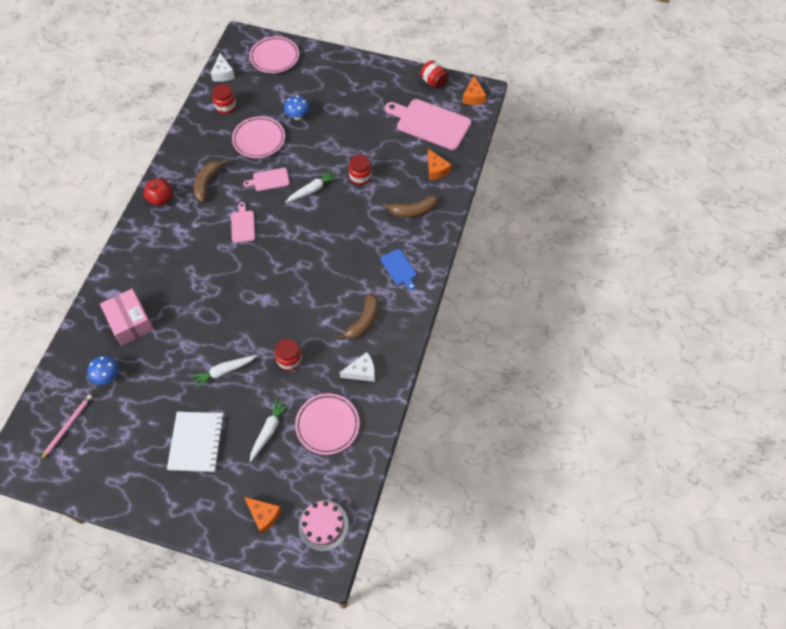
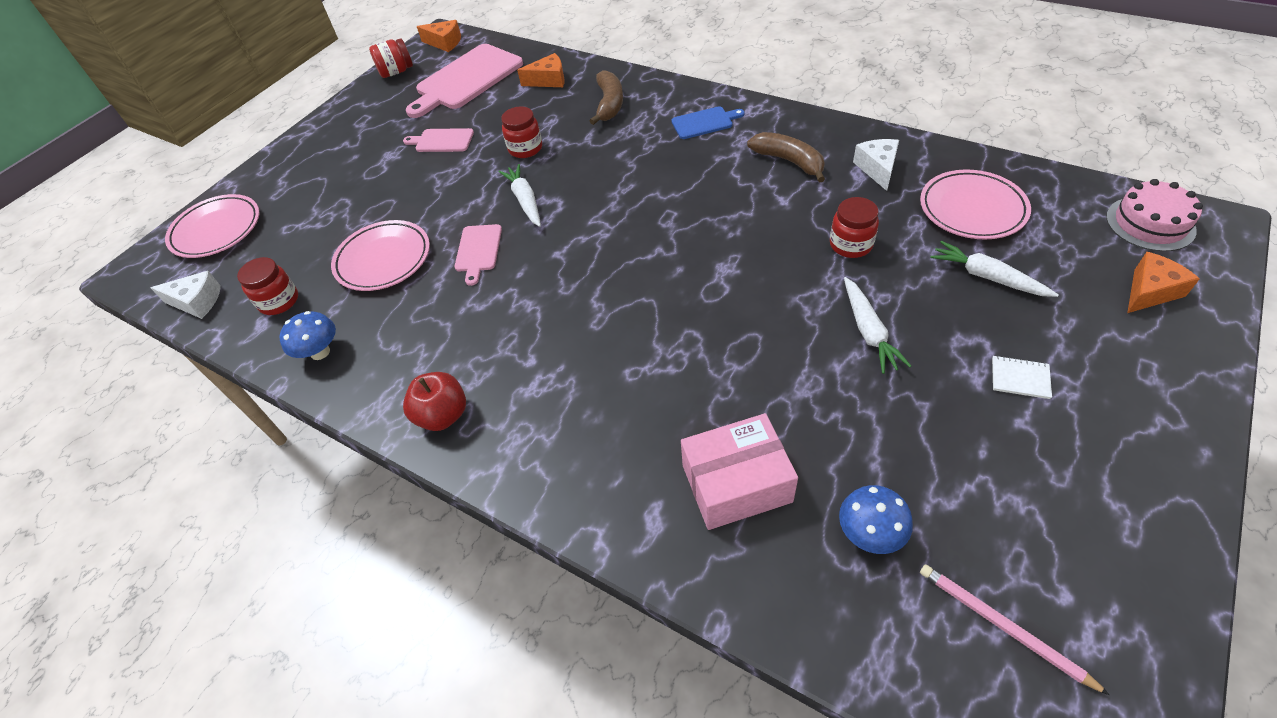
camera: 70 degrees left, 10 degrees down
(196, 442) = (1020, 378): white notebook -> white notebook, size x0.46
(207, 183) = (441, 337): brown banana -> none
(243, 225) = (559, 290): pink cutting board -> pink cutting board (442, 141)
(297, 116) = (364, 209): blue mushroom -> blue mushroom (320, 352)

